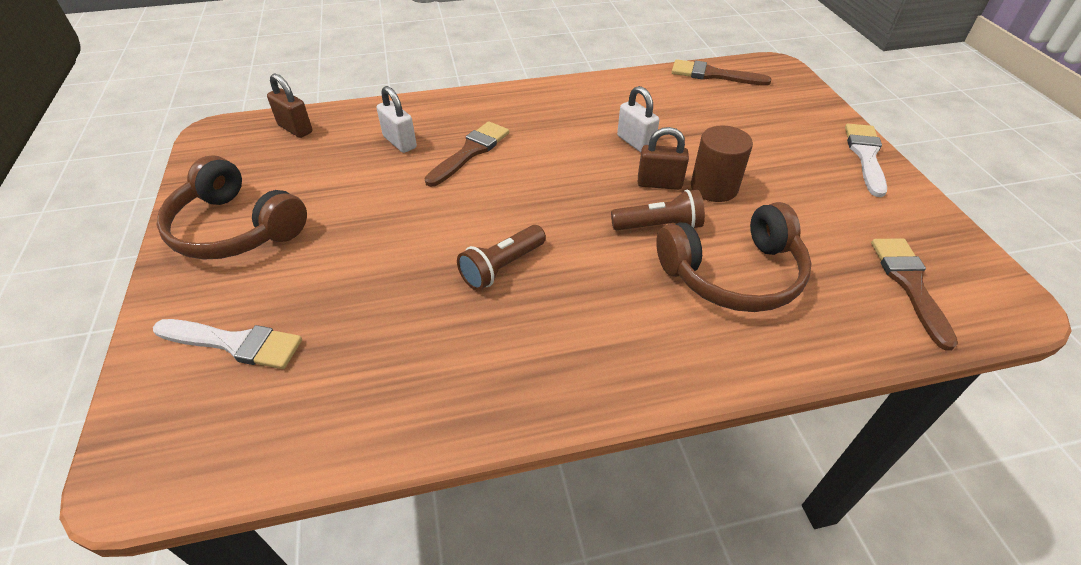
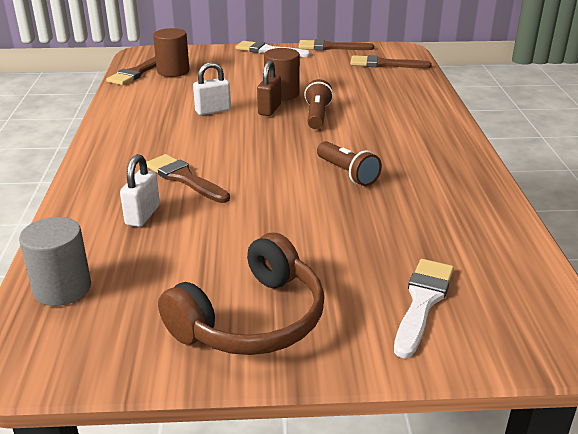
camera: 80 degrees left, 15 degrees down
(295, 129) = (62, 288): brown padlock -> grey cylinder
(399, 142) = (143, 215): white padlock -> white padlock turned 45 degrees counterclockwise
(733, 96) = (173, 71): none -> brown cylinder
(733, 274) = (368, 102): brown headphones -> none
(937, 215) = (330, 47): none -> brown brush

